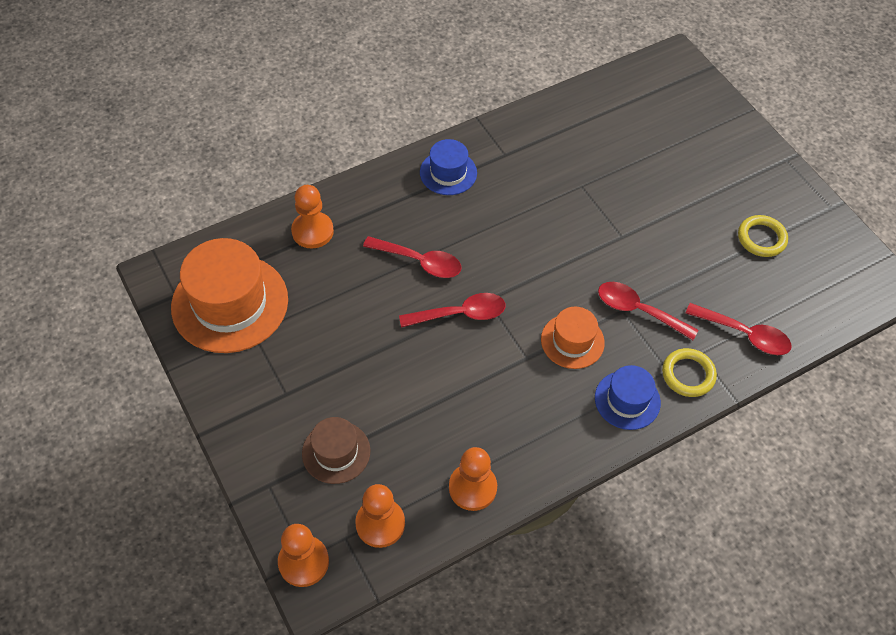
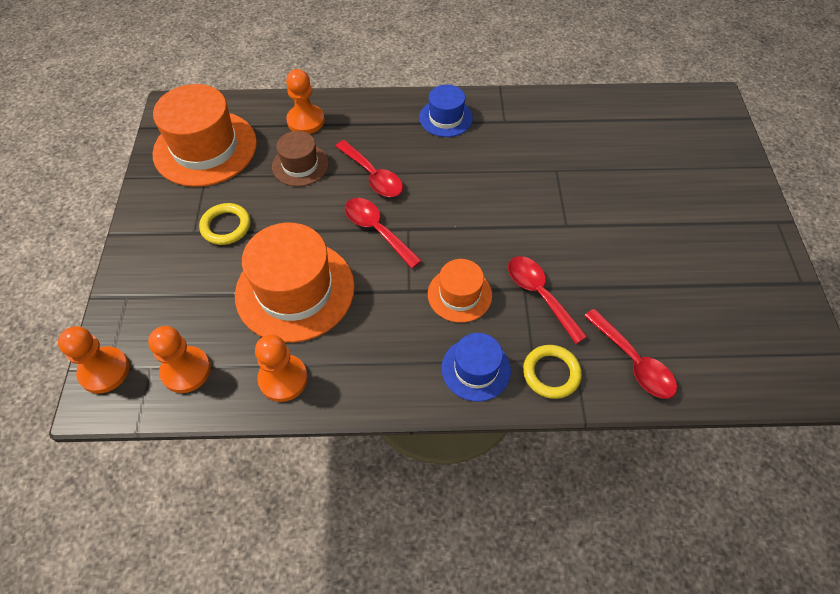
camera: 30 degrees right, 0 degrees up
(336, 452) = (196, 295): brown hat -> brown hat (300, 165)
(425, 404) = (295, 290): none -> orange hat
(460, 314) = (377, 230): red spoon -> red spoon turned 150 degrees counterclockwise
(761, 238) = (707, 282): yellow ring -> yellow ring (226, 226)

